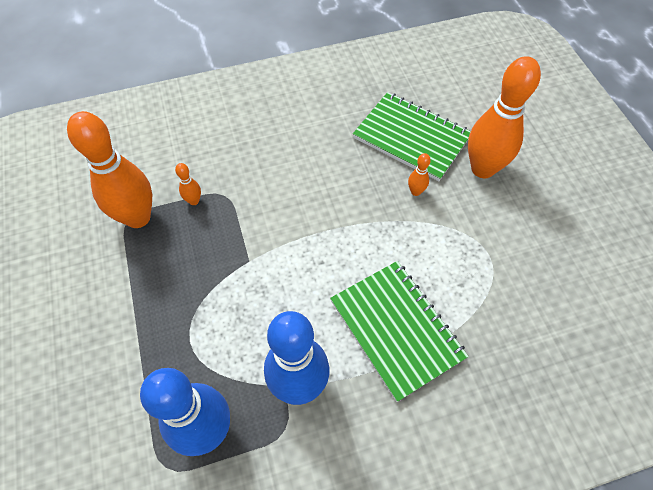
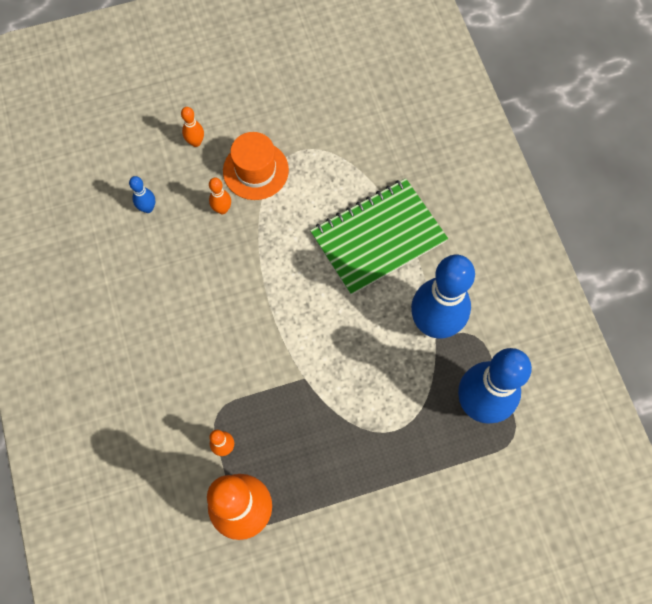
camera: 90 degrees left, 10 degrees up
(411, 138) = (148, 208): green notebook -> blue bowling pin
(460, 217) = (255, 170): none -> orange hat
(482, 169) = (196, 142): orange bowling pin -> orange bowling pin, size x0.41

